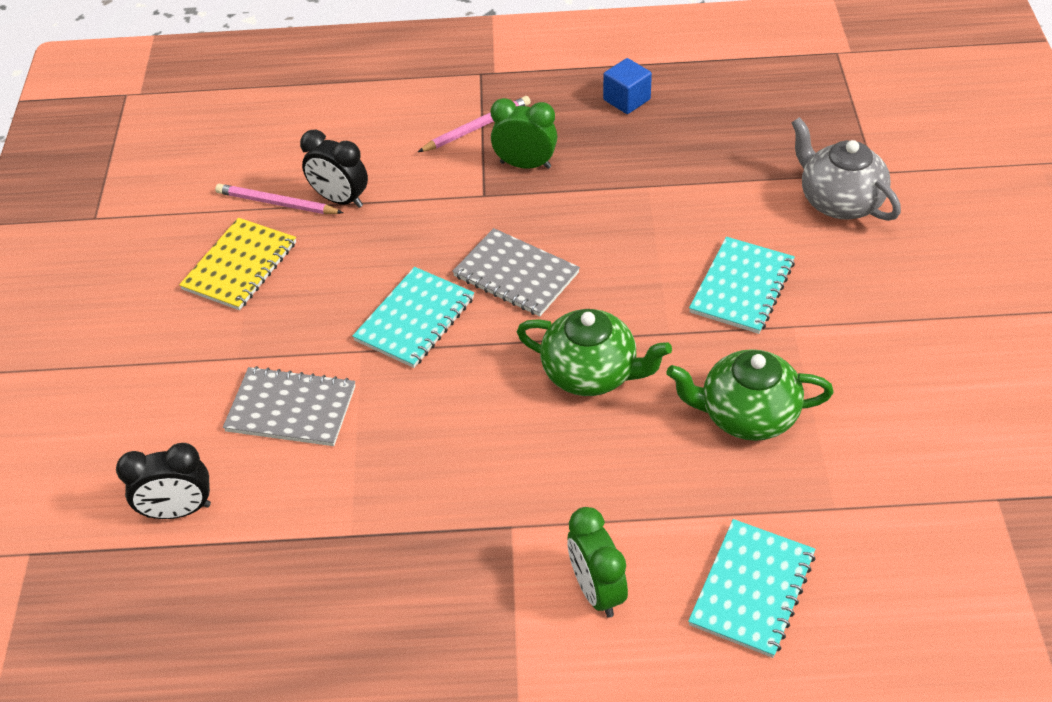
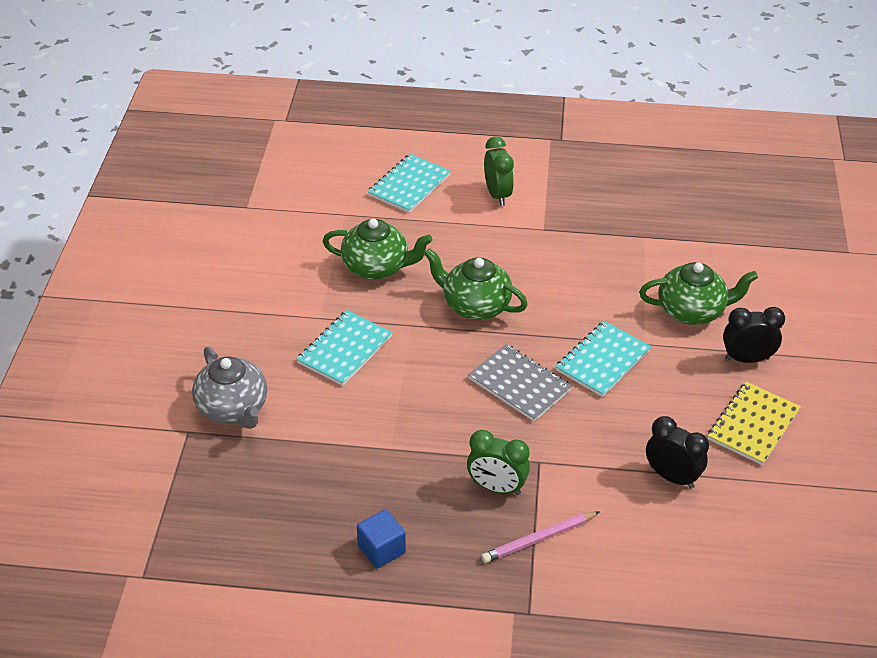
camera: 175 degrees left, 5 degrees down
(178, 511) = (757, 262): black clock -> black clock (746, 359)
(277, 203) = (731, 482): pink pencil -> none
(291, 409) = (692, 311): grey notebook -> green teapot

